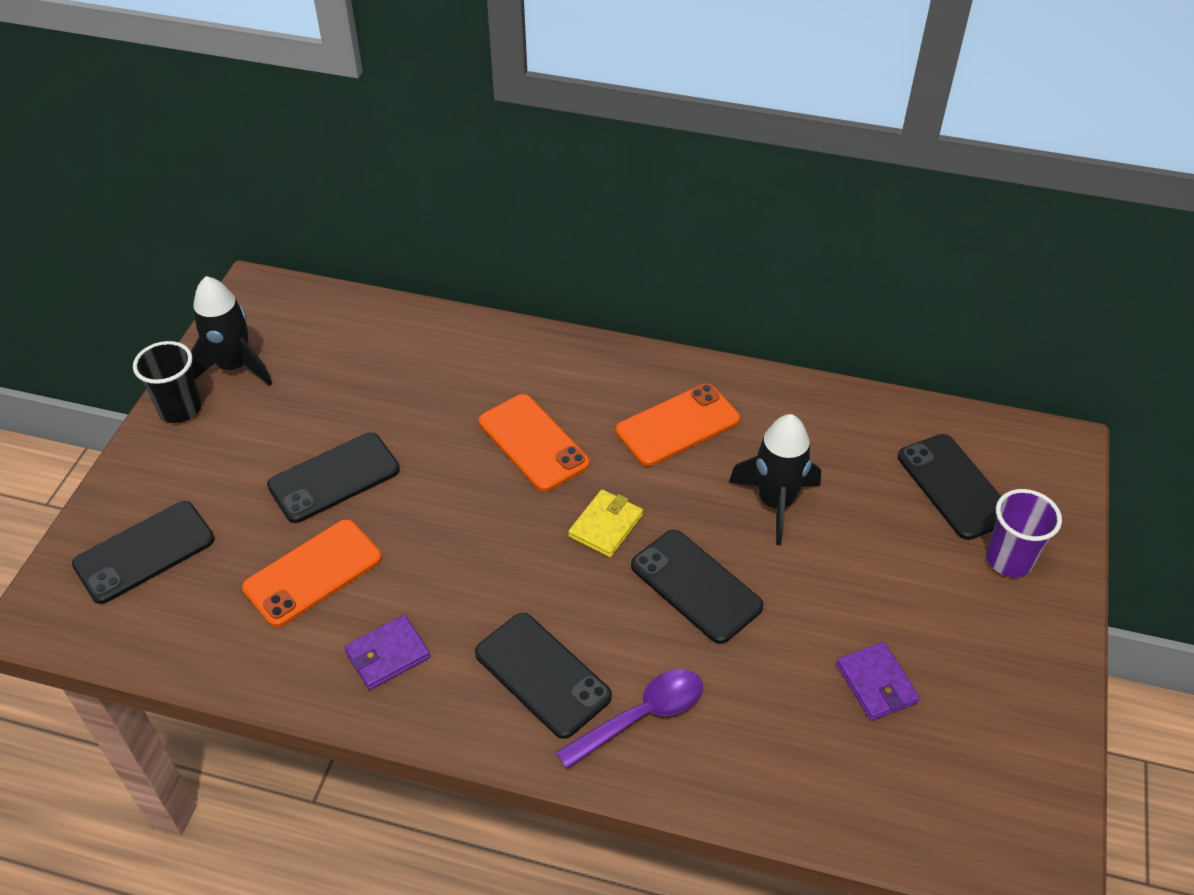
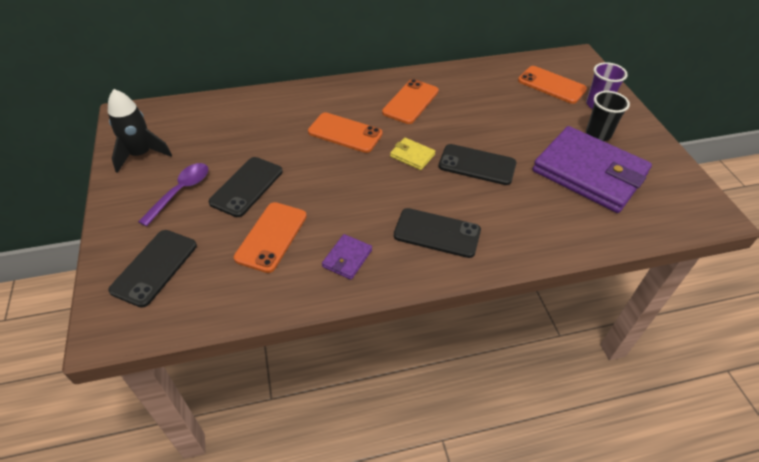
camera: 30 degrees left, 0 degrees up
(180, 409) = (121, 186): black cup -> black cup (598, 134)
(605, 526) = (412, 155): yellow wallet -> yellow wallet turned 60 degrees counterclockwise
(641, 716) = (500, 230): purple spoon -> purple spoon (180, 192)
(775, 503) = (483, 118): black rocket -> none
(876, 683) = (589, 173): purple wallet -> purple wallet, size x2.47
(954, 486) = (551, 85): black phone -> orange phone

